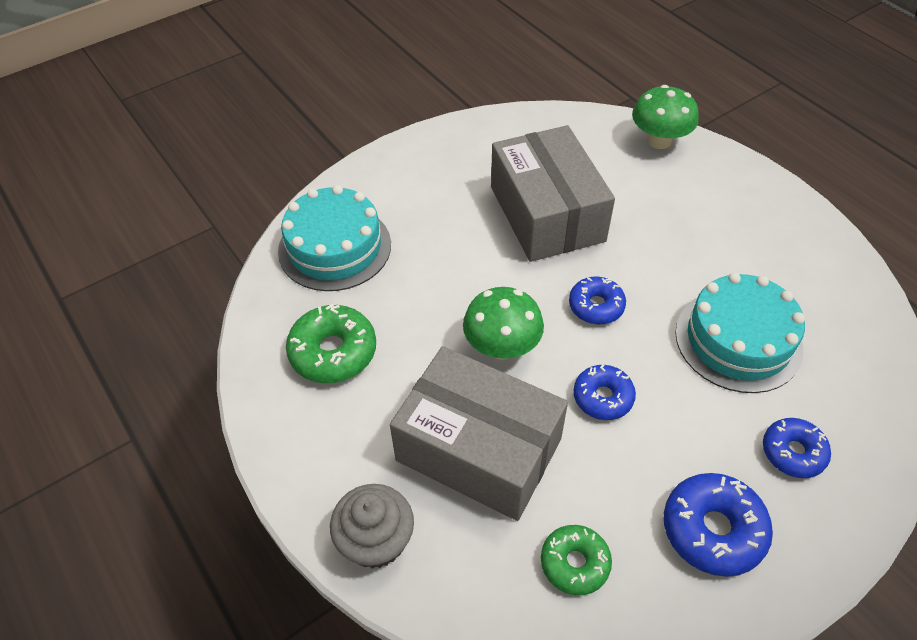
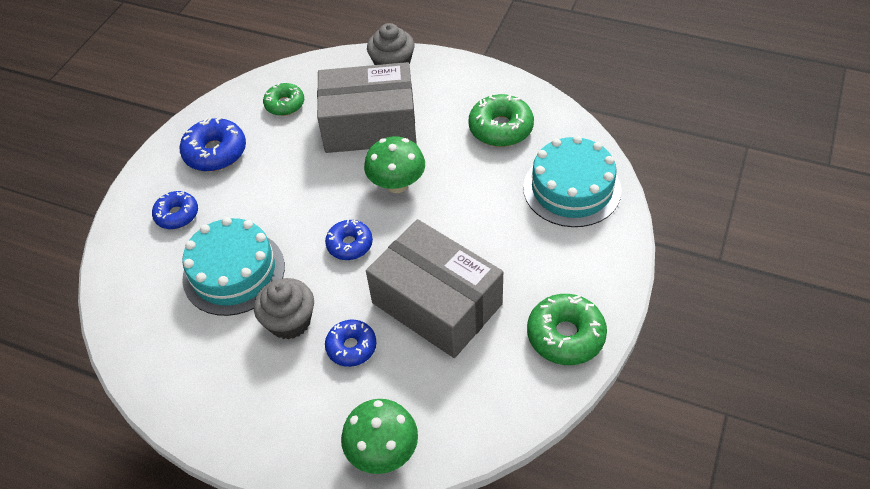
camera: 150 degrees right, 0 degrees up
(461, 145) = (565, 335): none -> green donut
(603, 397) = (312, 187): blue donut -> blue donut (351, 347)
(695, 263) = (290, 321): none -> grey cupcake

